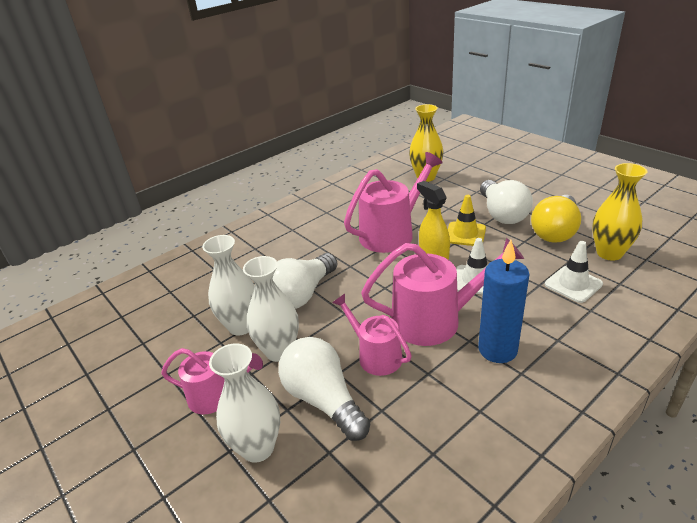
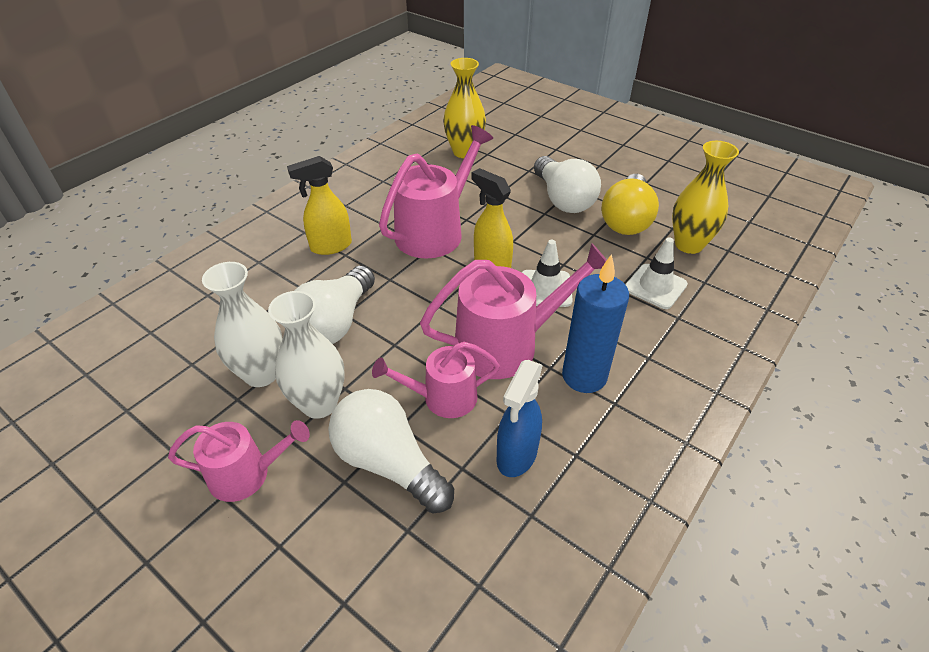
camera: 15 degrees left, 10 degrees up
(258, 447) = (316, 537): white vase -> none
(309, 240) = (330, 246): none -> yellow spray bottle
(376, 355) = (443, 398): pink watering can -> pink watering can turned 45 degrees counterclockwise
(428, 406) = (516, 456): none -> blue spray bottle
(465, 234) = (524, 228): yellow traffic cone -> none

